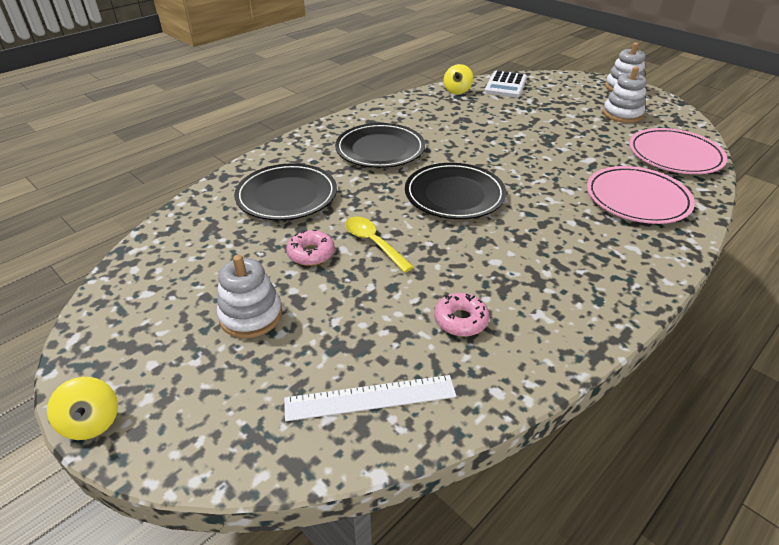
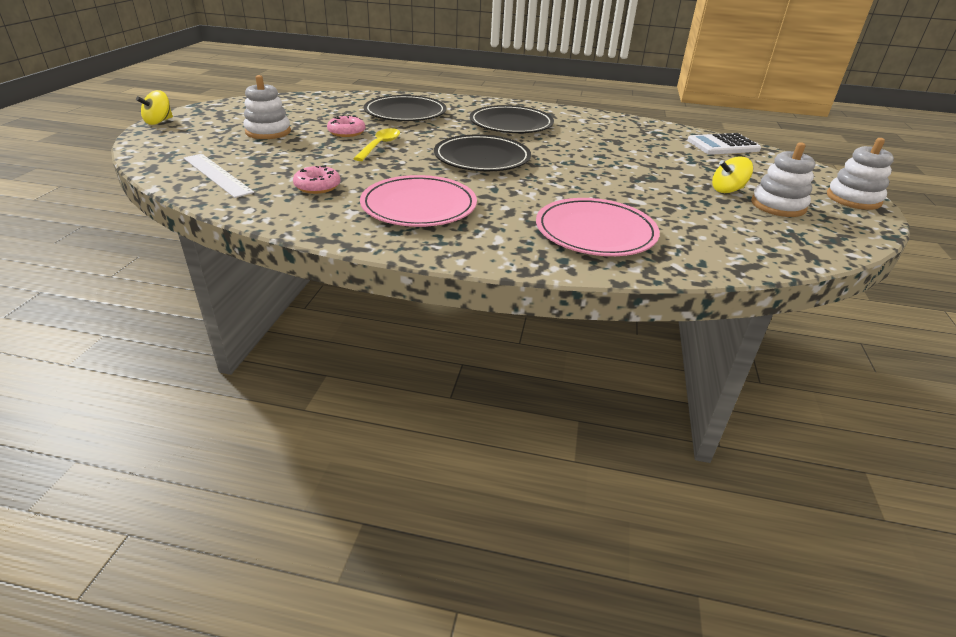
camera: 55 degrees right, 5 degrees down
(457, 90) = (667, 130): yellow spinning top -> yellow spinning top (727, 190)
(674, 155) = (732, 244): pink plate -> pink plate (419, 206)

